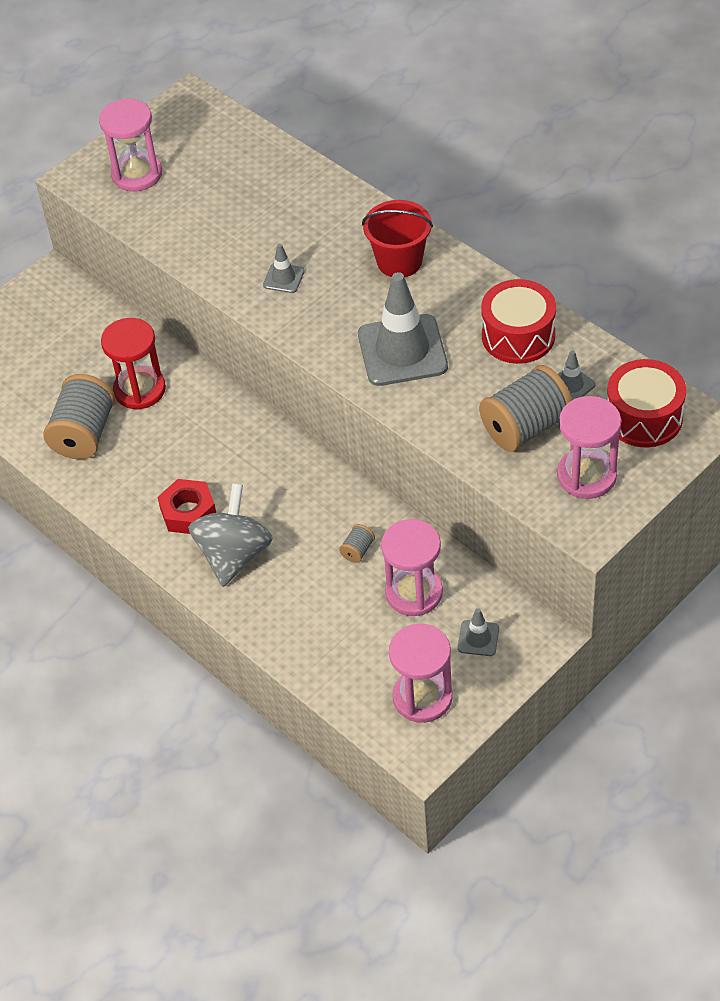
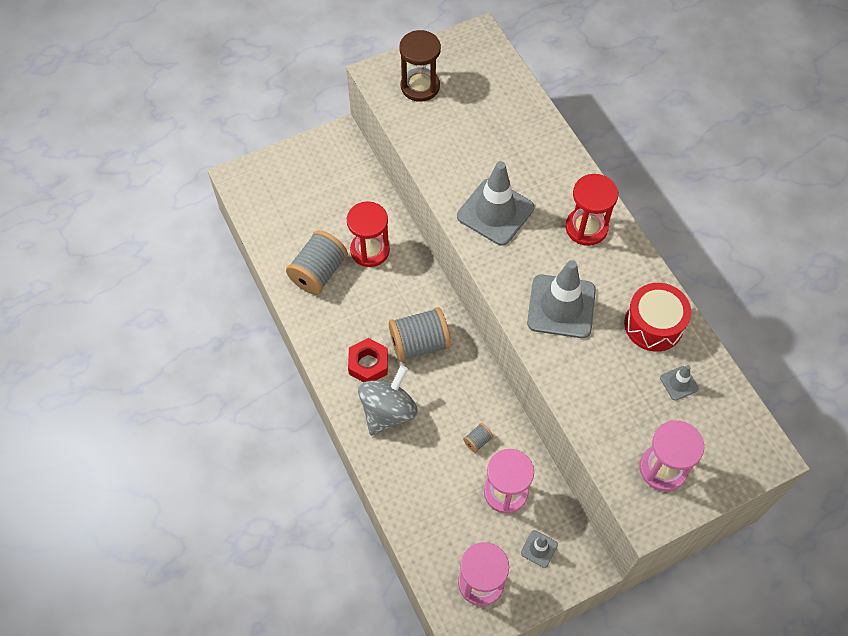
camera: 15 degrees right, 10 degrees up
(137, 174) = (420, 86): pink hourglass -> brown hourglass
(283, 278) = (495, 212): grey traffic cone -> grey traffic cone, size x2.20
(399, 261) = (586, 228): red bucket -> red hourglass
(525, 427) = (631, 408): grey spool -> grey spool (419, 343)
(644, 417) = (725, 433): red drum -> none

